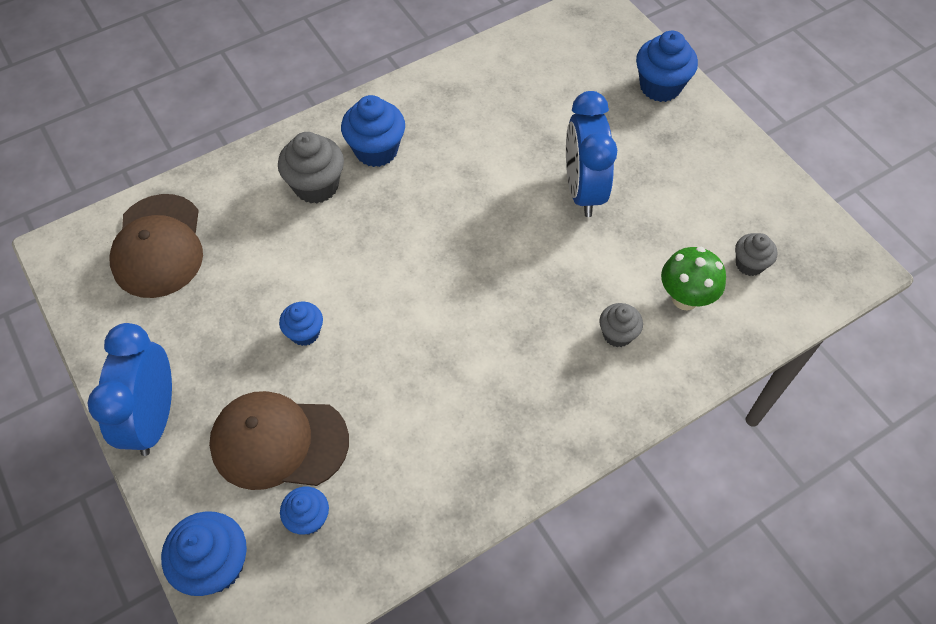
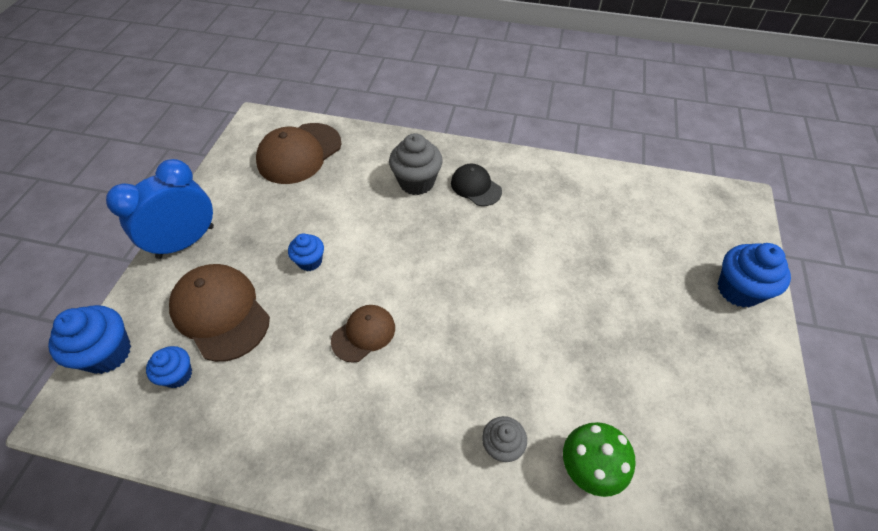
camera: 45 degrees right, 5 degrees down
(376, 150) = (475, 187): blue cupcake -> black cap
(427, 349) = (363, 334): none -> brown cap
(583, 190) = (590, 317): blue clock -> none
(749, 264) = (678, 493): grey cupcake -> none

